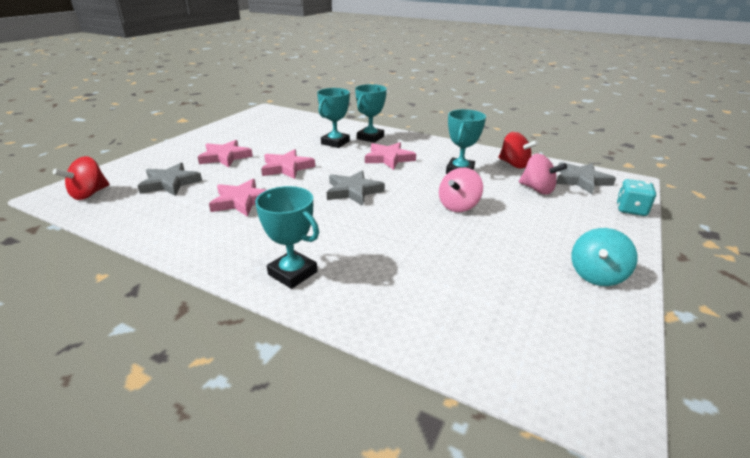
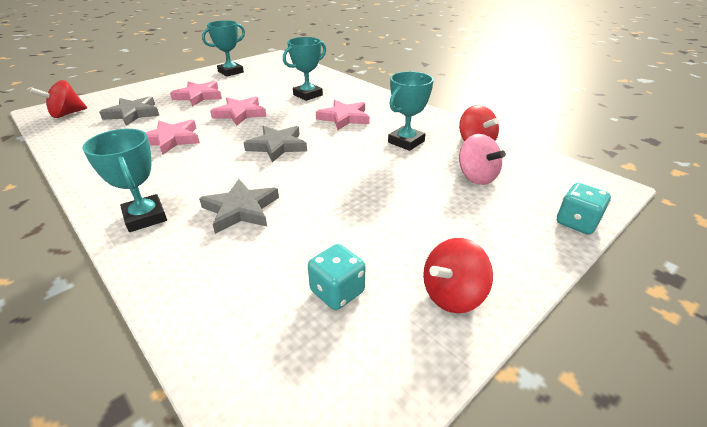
camera: 20 degrees right, 5 degrees up
(370, 138) = (346, 94): turquoise trophy -> turquoise trophy (230, 72)
(458, 206) = (367, 180): pink spinning top -> none
(516, 292) = (337, 291): none -> turquoise dice
(581, 180) = (542, 175): grey star -> grey star (241, 209)
(596, 275) = (452, 295): turquoise spinning top -> red spinning top

